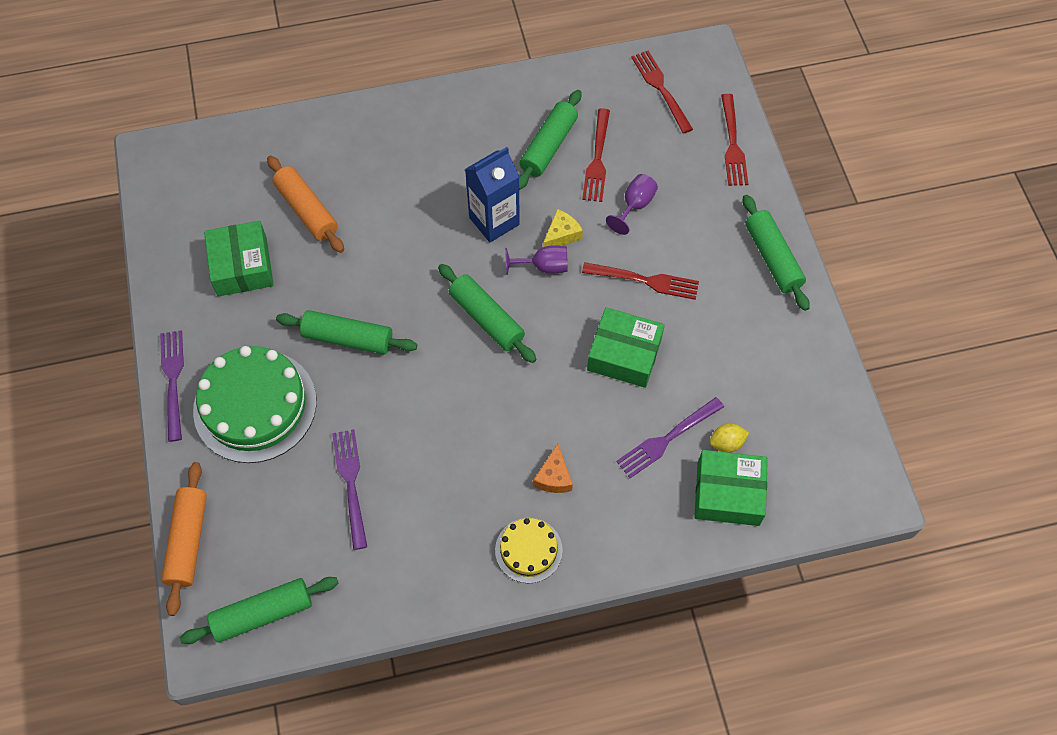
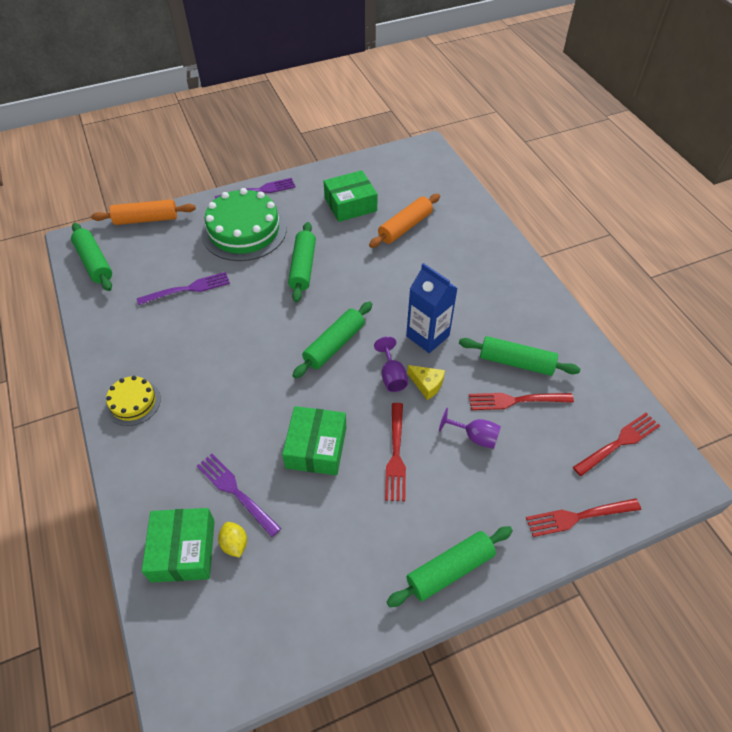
camera: 80 degrees right, 10 degrees down
(554, 477) = (196, 410): orange cheese -> none

